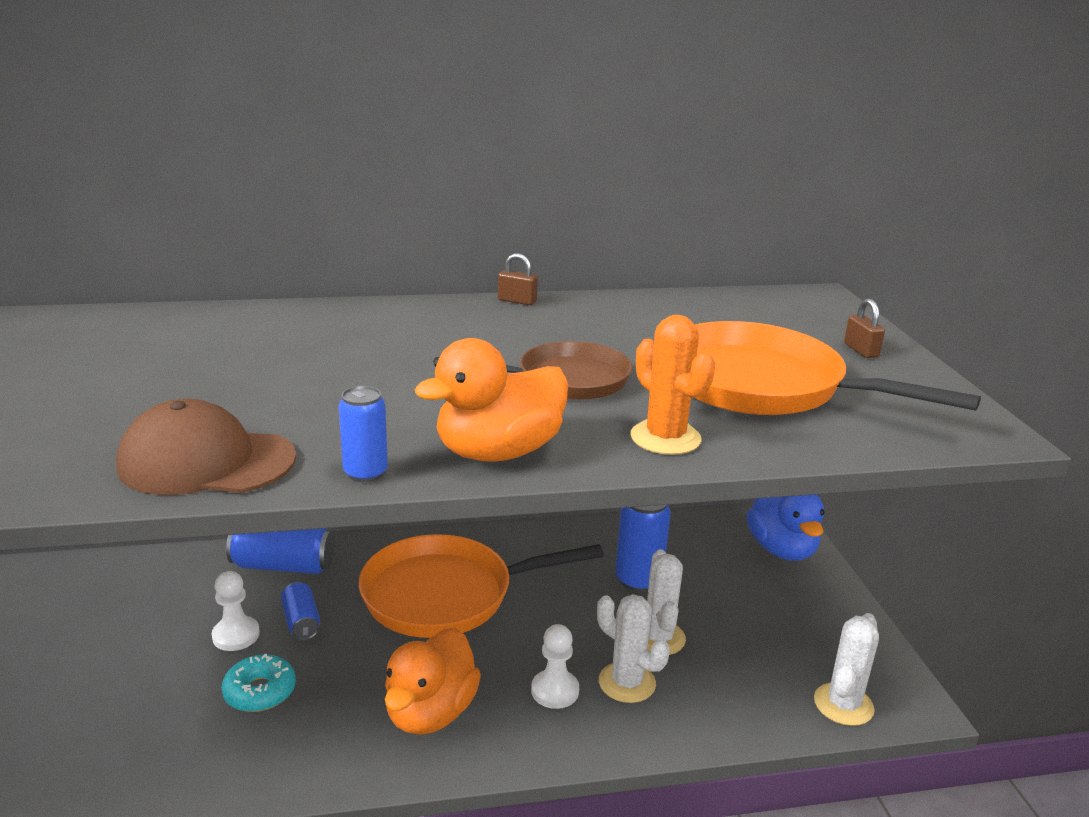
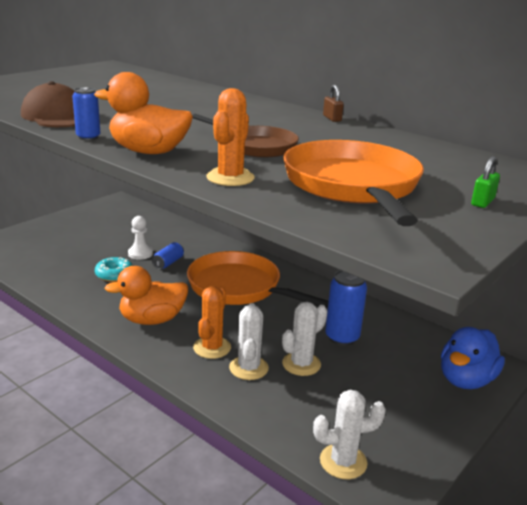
camera: 50 degrees right, 0 degrees up
(283, 566) = (198, 242): blue can -> none
(555, 691) = (212, 347): white pawn -> orange cactus
(861, 350) = (482, 202): brown padlock -> green padlock

